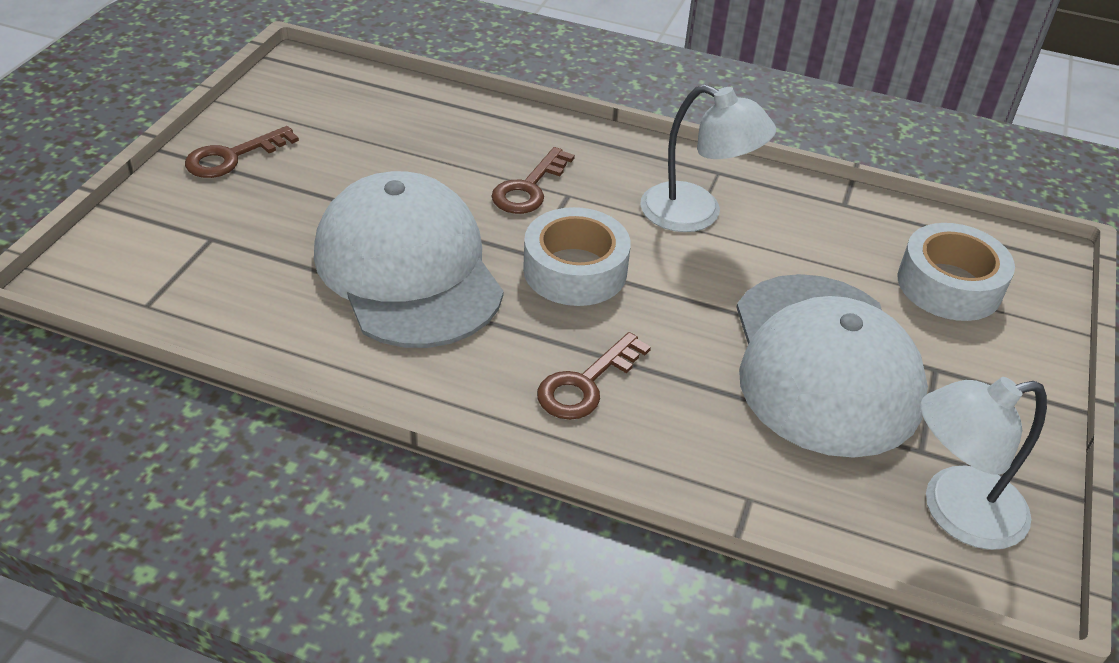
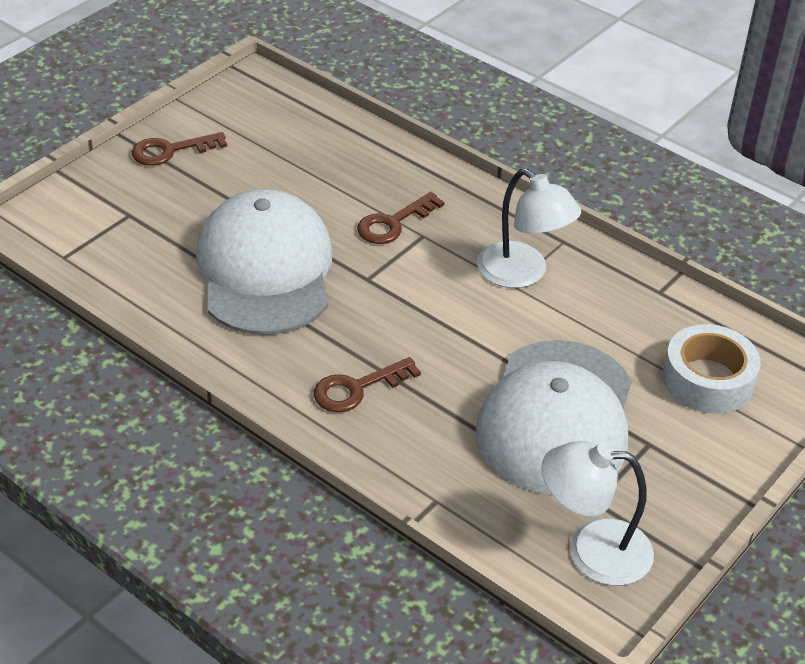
camera: 20 degrees right, 0 degrees up
(575, 270) = (395, 299): white tape -> none

